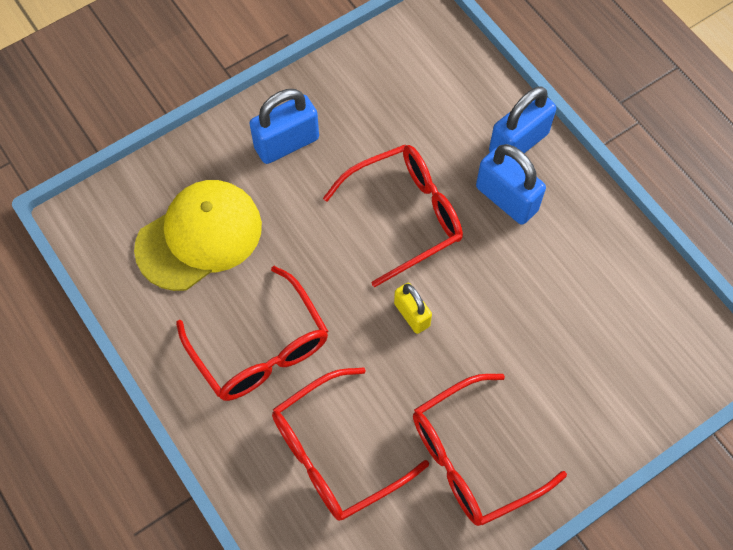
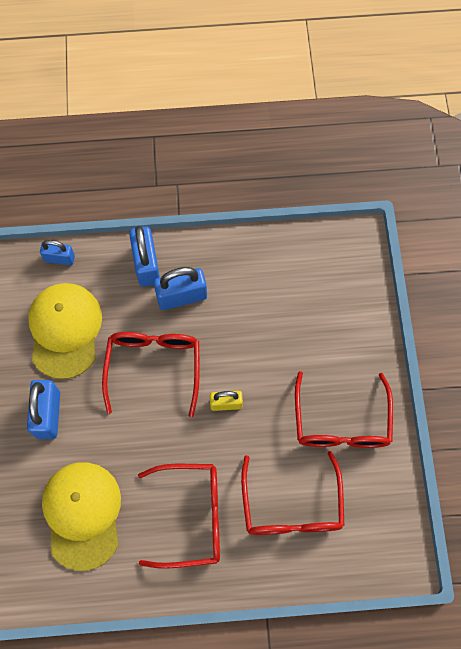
camera: 60 degrees left, 5 degrees up
(388, 107) = (65, 330): none -> yellow cap
(464, 56) = (59, 258): none -> blue padlock

